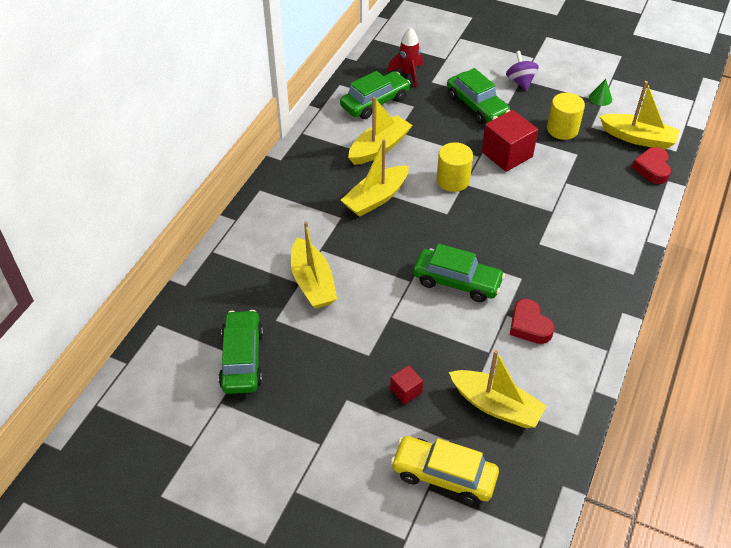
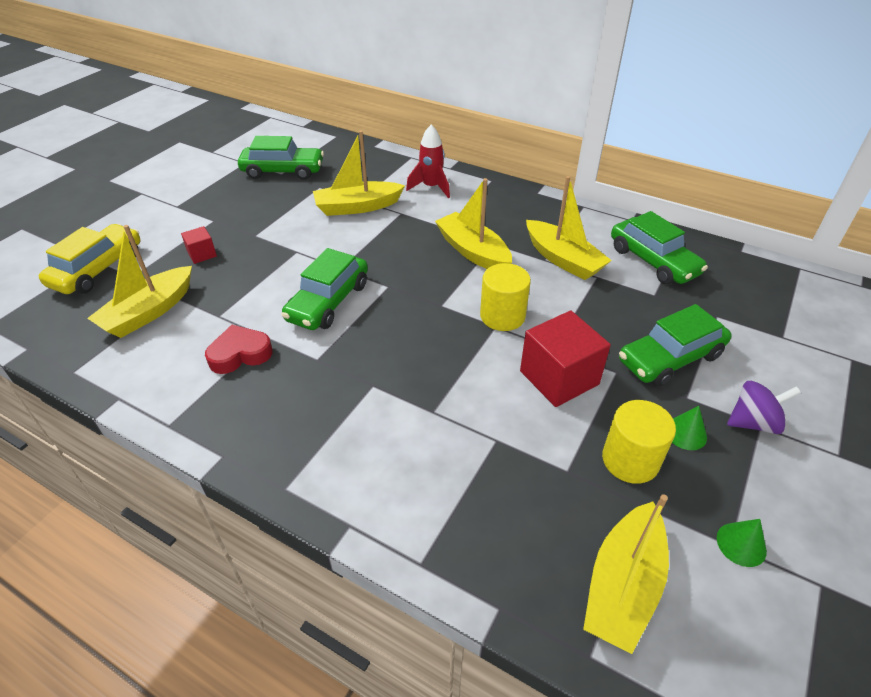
camera: 95 degrees right, 5 degrees down
(408, 74) = (726, 294): red rocket -> red rocket (431, 187)
(536, 107) = (685, 433): none -> green cone
(652, 169) = (531, 588): red heart -> none

